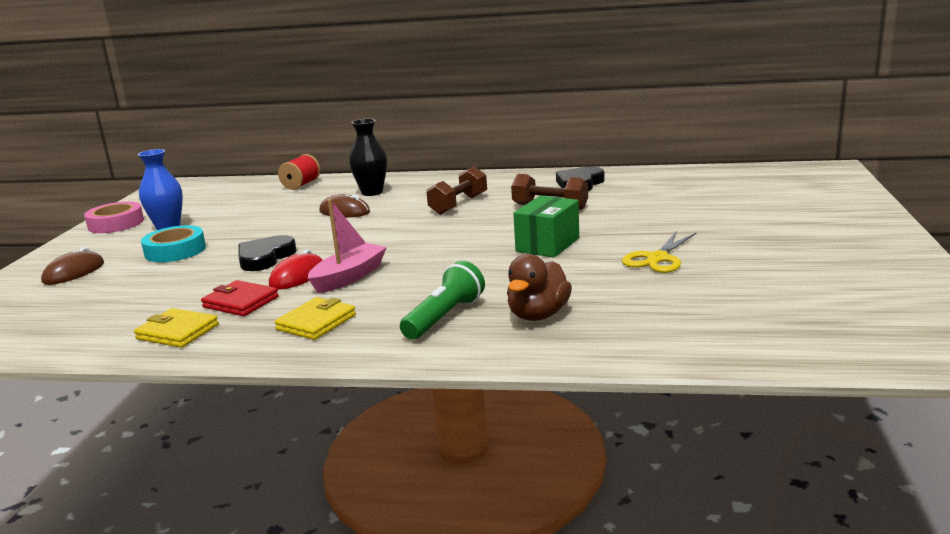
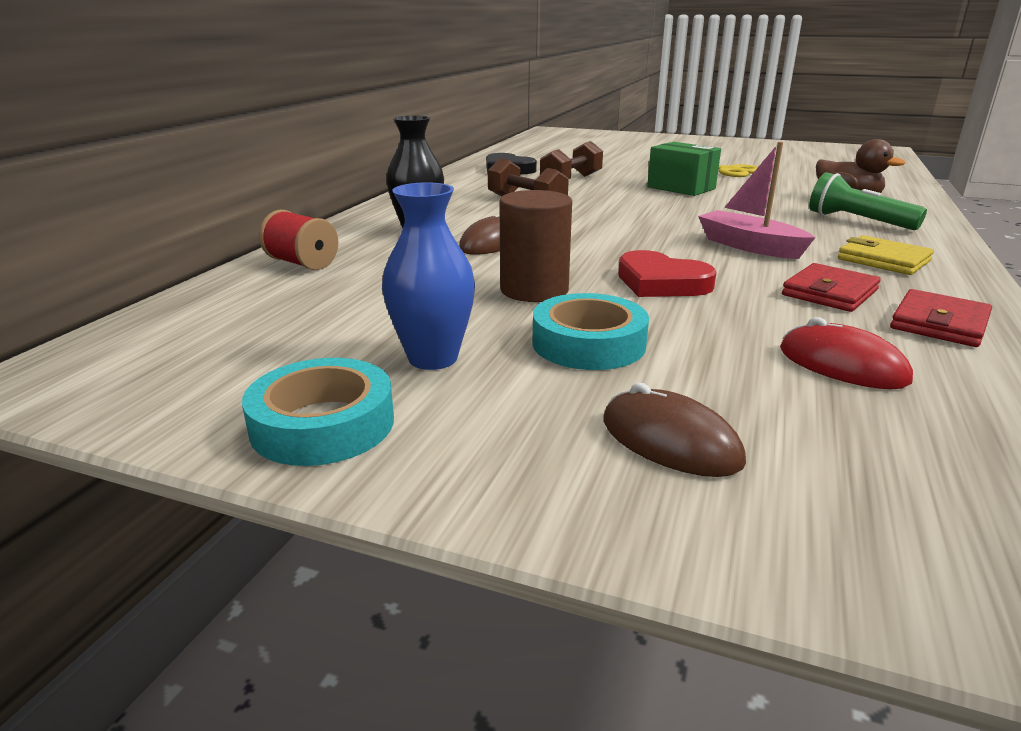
camera: 80 degrees left, 5 degrees up
(116, 224) = (323, 424): pink tape -> turquoise tape
(177, 332) = (939, 323): yellow wallet -> red wallet
(254, 232) = (534, 290): none -> brown cylinder
(265, 257) = (661, 282): black heart -> red heart
(297, 276) = (741, 267): red mouse -> red mouse (842, 365)

